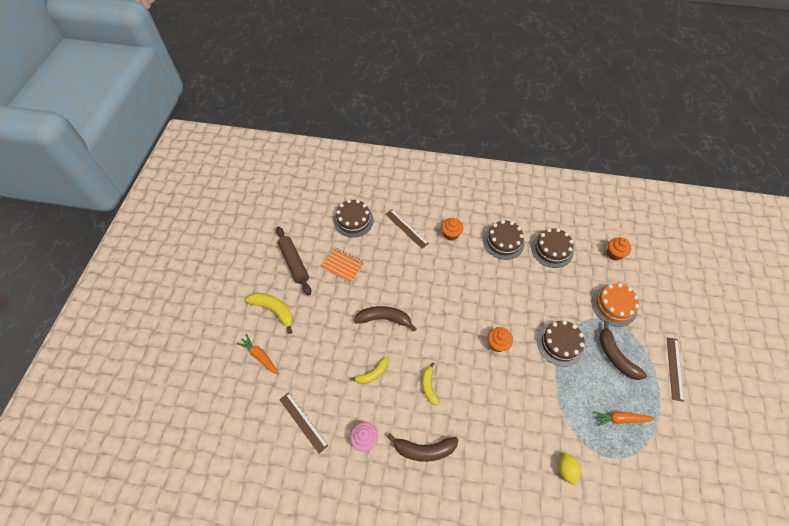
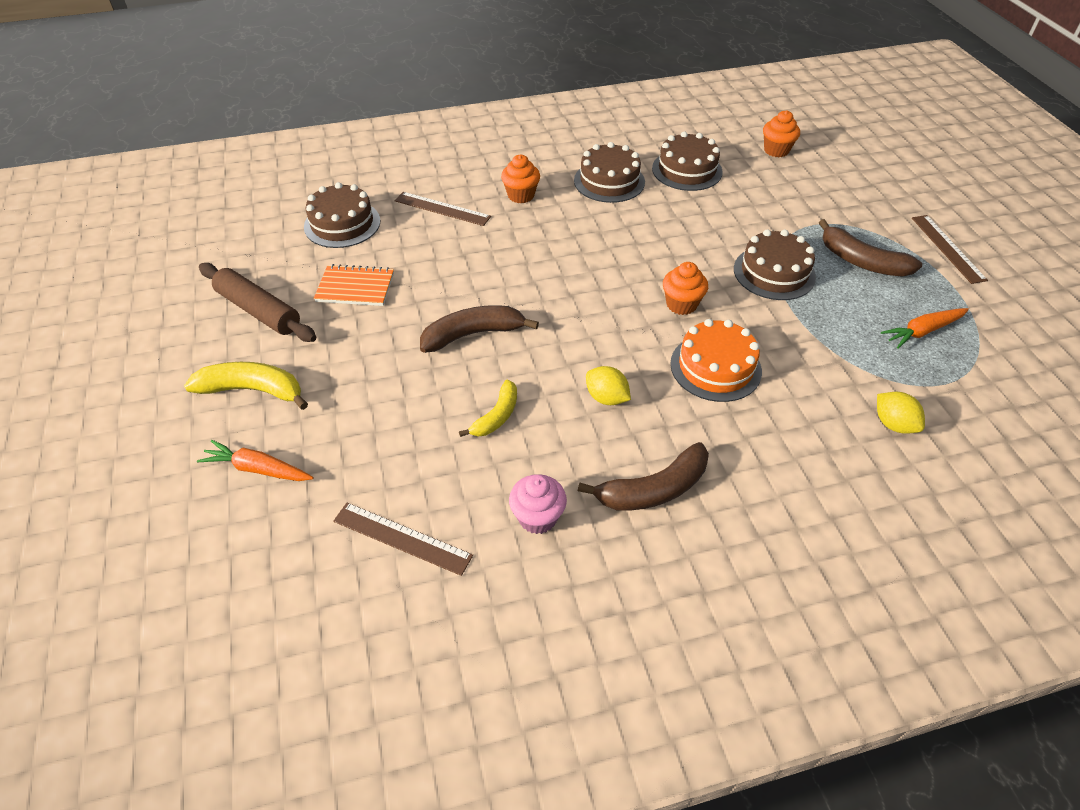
camera: 25 degrees left, 10 degrees down
(429, 386) = (606, 398): yellow banana -> yellow lemon
(614, 306) = (817, 206): orange cake -> orange cake (715, 367)

